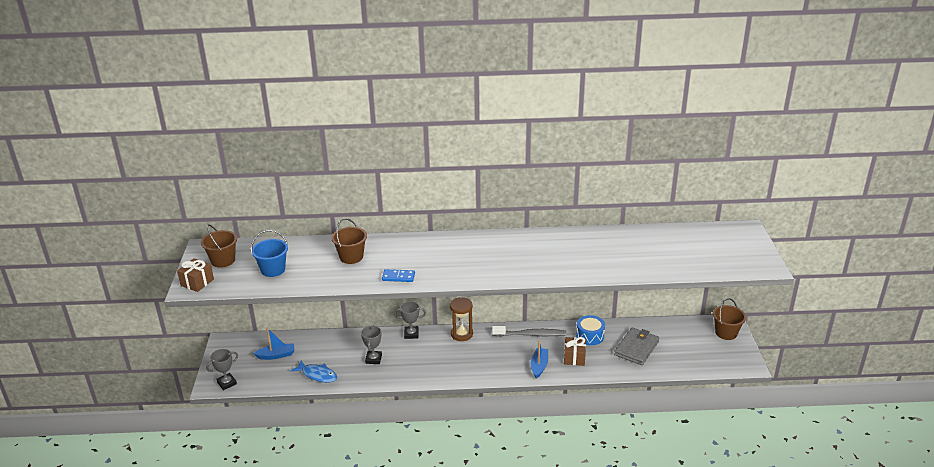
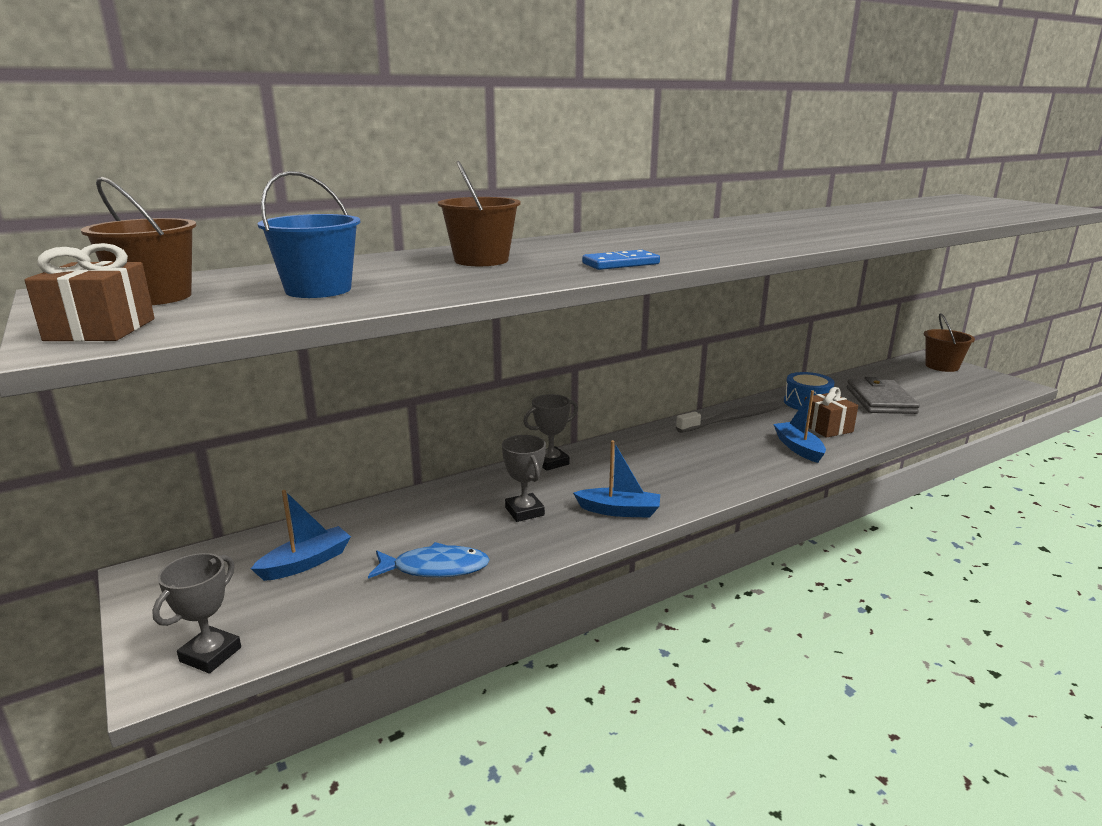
camera: 30 degrees left, 10 degrees down
(412, 373) = (619, 511): none -> blue boat
(461, 334) = (632, 442): brown hourglass -> none

